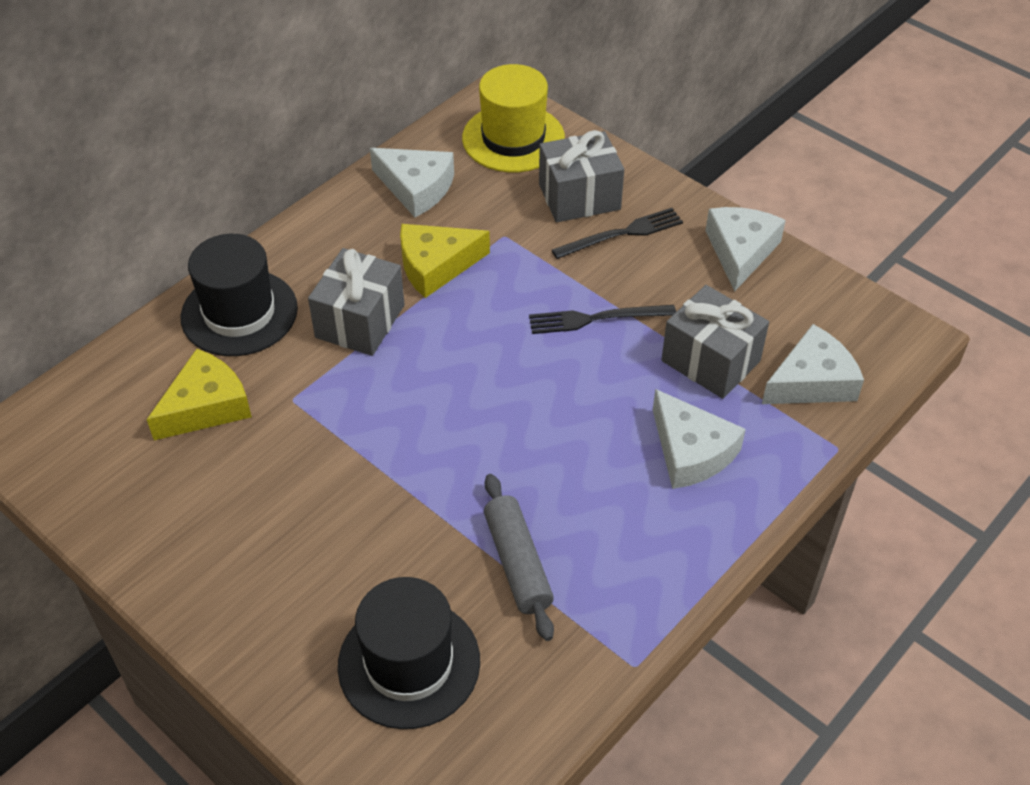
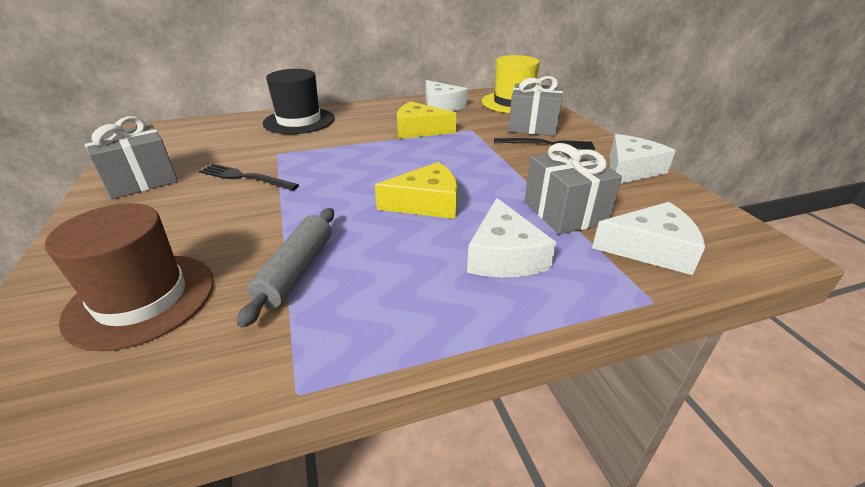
camera: 30 degrees right, 15 degrees down
(206, 406) = (234, 144): yellow cheese -> yellow cheese (426, 203)
(360, 321) = (352, 137): grey gift -> grey gift (141, 181)
(409, 663) = (141, 299): black hat -> brown hat
(596, 319) = (495, 171): black fork -> black fork (245, 177)

